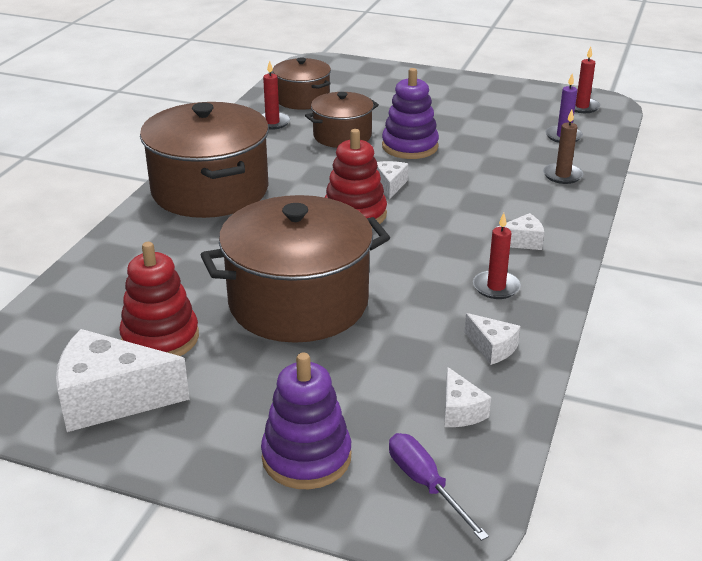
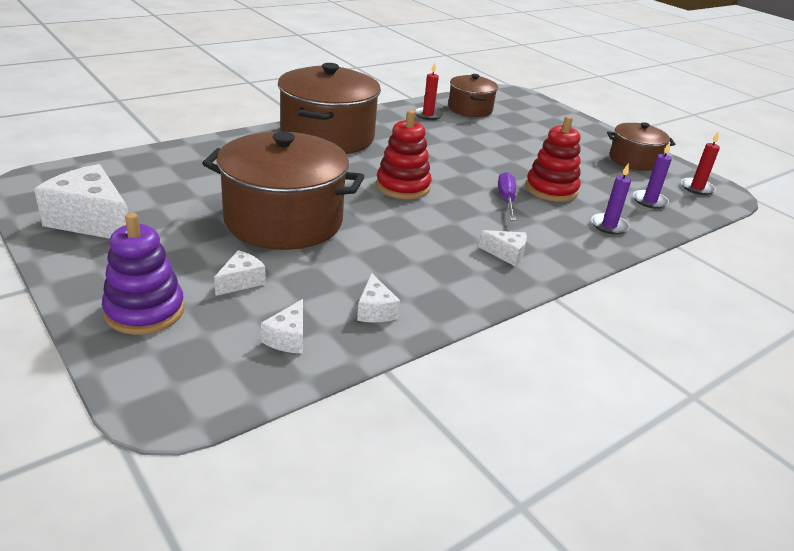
camera: 30 degrees right, 0 degrees up
(160, 338) = (170, 202): red stacking toy -> red stacking toy (551, 189)
(342, 136) = (466, 139): brown pot -> brown pot (634, 160)
(390, 185) = (456, 180): white cheese -> white cheese (241, 282)
(410, 146) = (507, 162): purple stacking toy -> none
(425, 484) = (191, 370): purple screwdriver -> purple screwdriver (506, 200)
(496, 287) = (439, 274): red candle -> none
(562, 175) = (609, 226): brown candle -> purple candle

